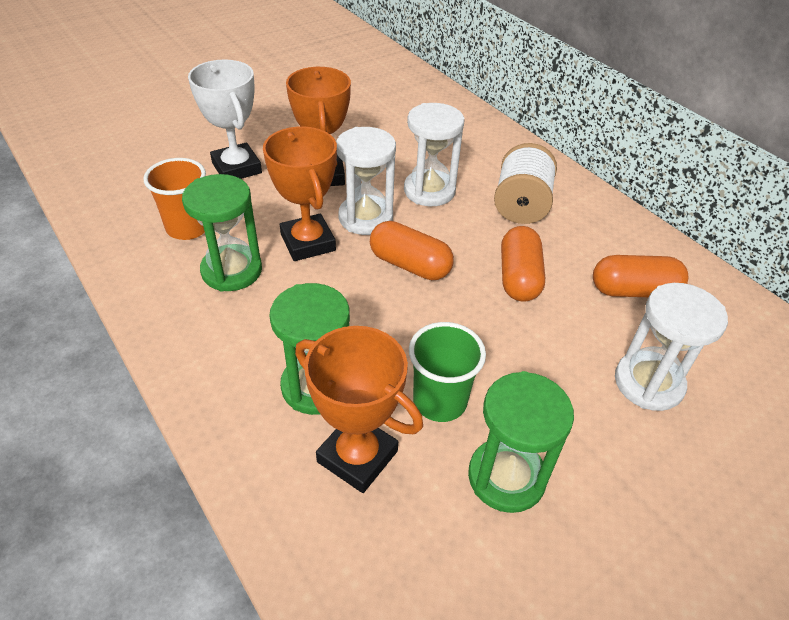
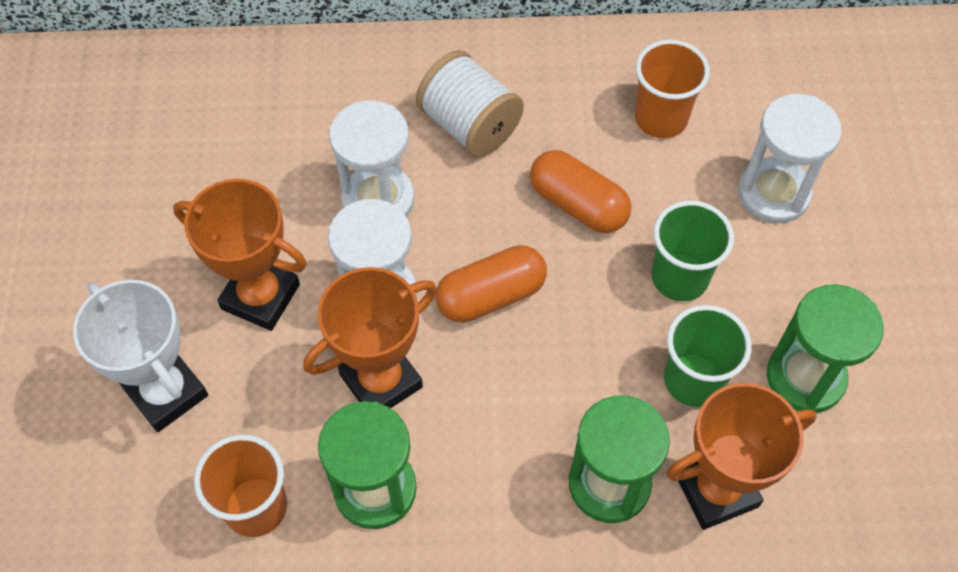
camera: 55 degrees left, 15 degrees up
(237, 168) = (166, 392): white trophy -> white trophy turned 45 degrees clockwise
(308, 242) = (381, 381): orange trophy -> orange trophy turned 45 degrees counterclockwise
(517, 356) = (679, 277): none -> green cup
(633, 291) = (661, 118): orange capsule -> orange cup

